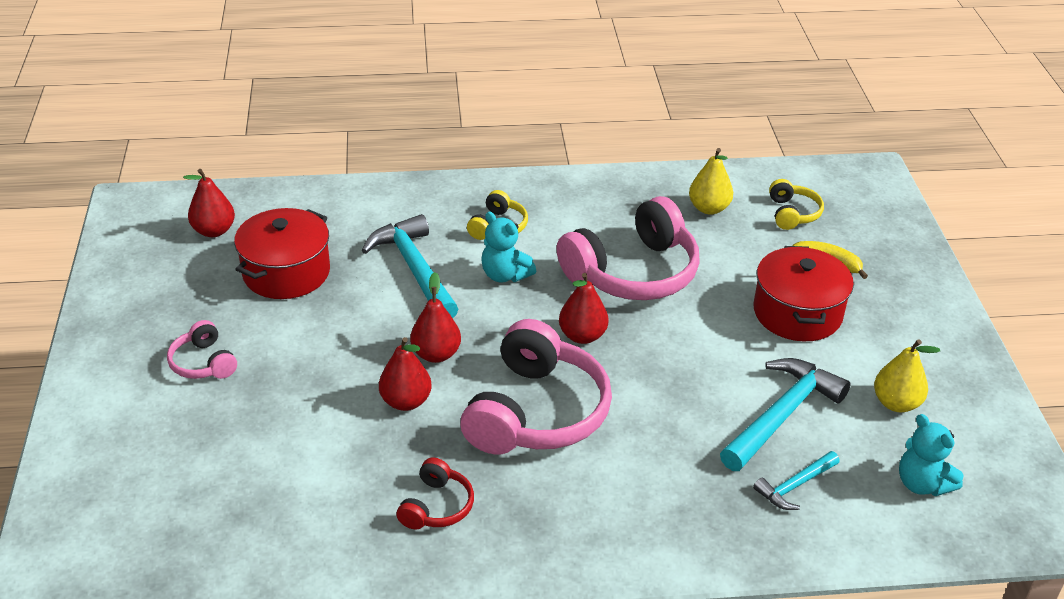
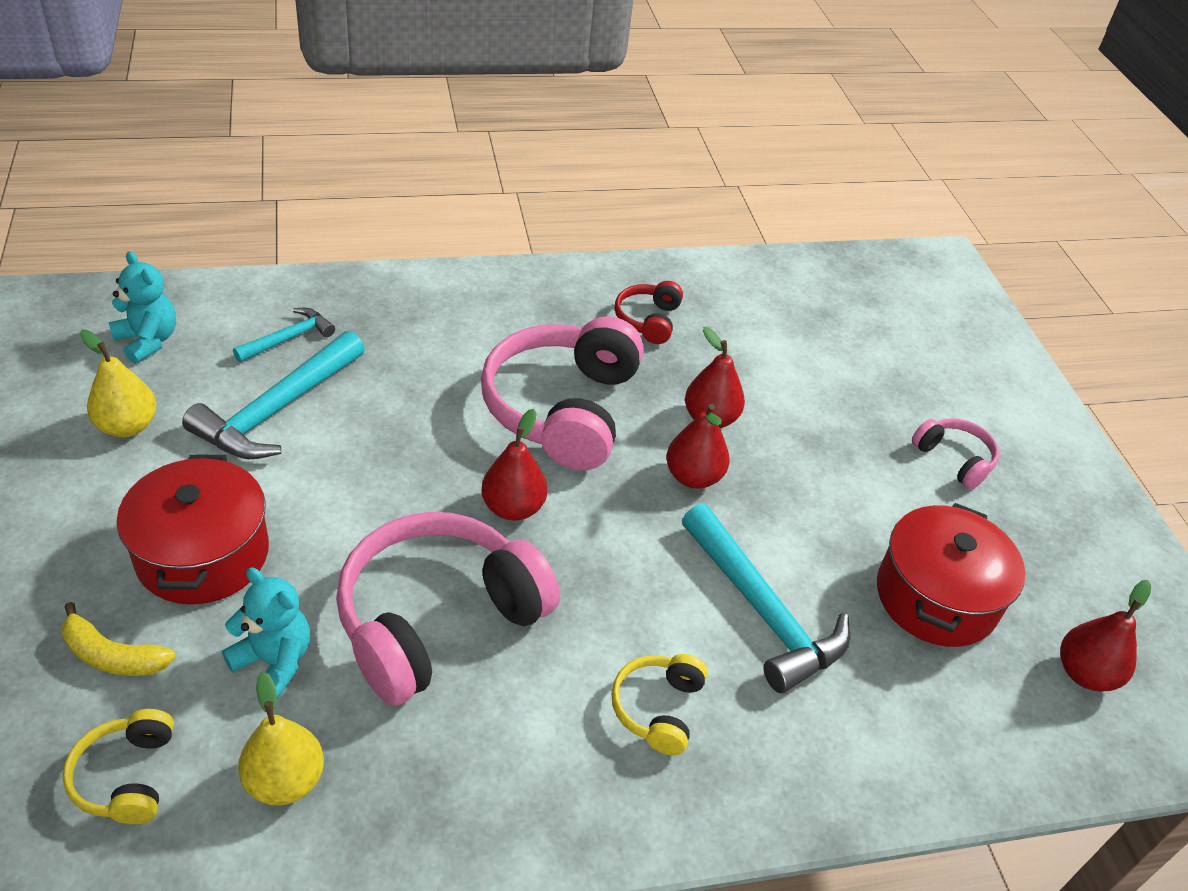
camera: 170 degrees right, 5 degrees up
(505, 275) = (630, 606): turquoise teddy bear -> turquoise teddy bear (274, 661)

